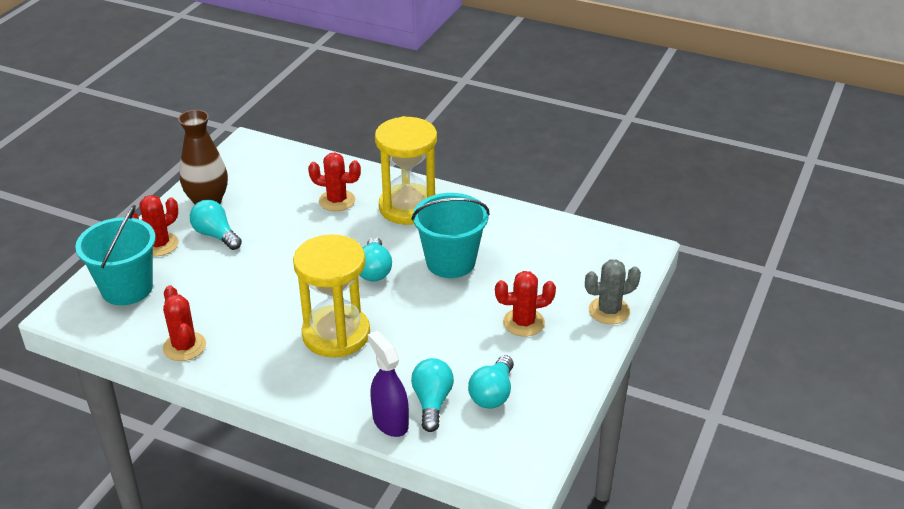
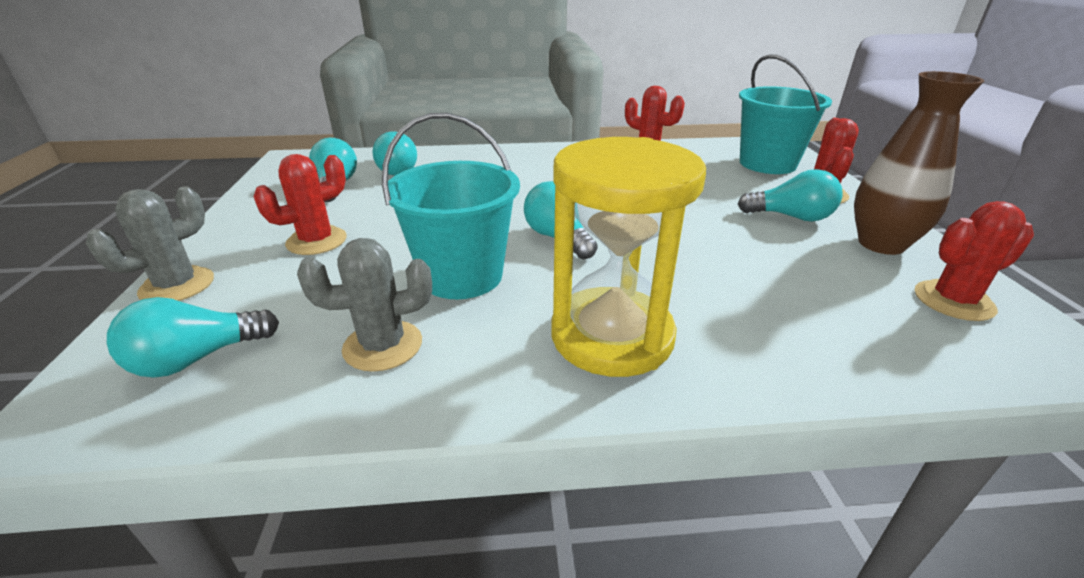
camera: 150 degrees right, 5 degrees down
(336, 334) = (531, 183): yellow hourglass -> none
(337, 201) = (736, 305): red cactus -> red cactus (953, 301)
(390, 422) = (425, 155): purple spray bottle -> none
(509, 236) = (383, 346): none -> grey cactus
(591, 258) = (197, 359): none -> turquoise light bulb

